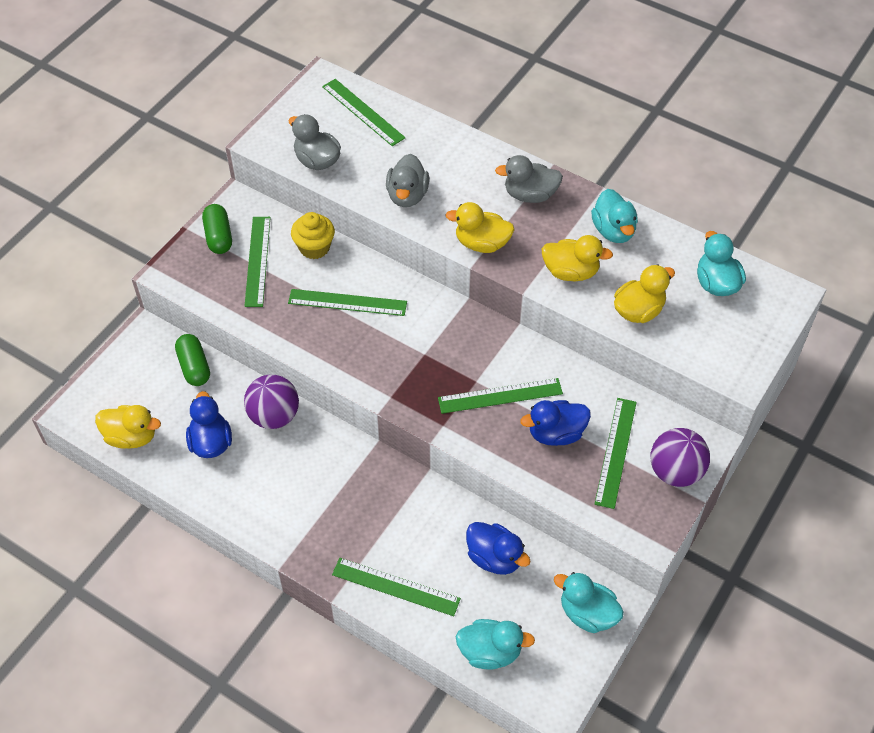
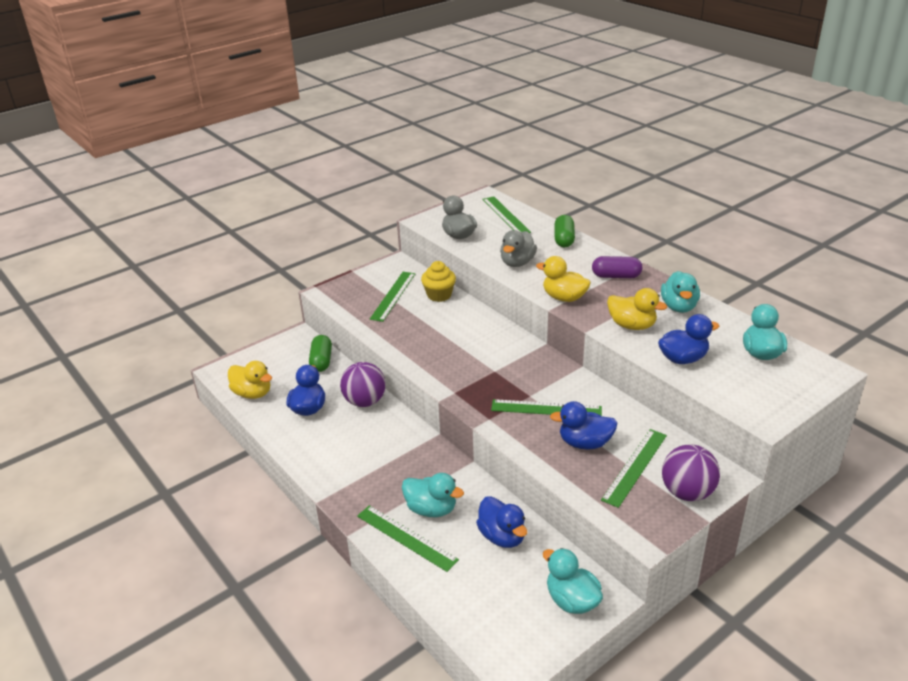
camera: 20 degrees right, 20 degrees down
(218, 236) = (372, 278): green capsule -> green capsule (564, 239)
(347, 302) = (448, 330): green ruler -> none
(490, 652) = (468, 608): turquoise duck -> turquoise duck (431, 509)
(530, 195) = (616, 276): grey duck -> purple capsule
(638, 311) = (683, 359): yellow duck -> blue duck

